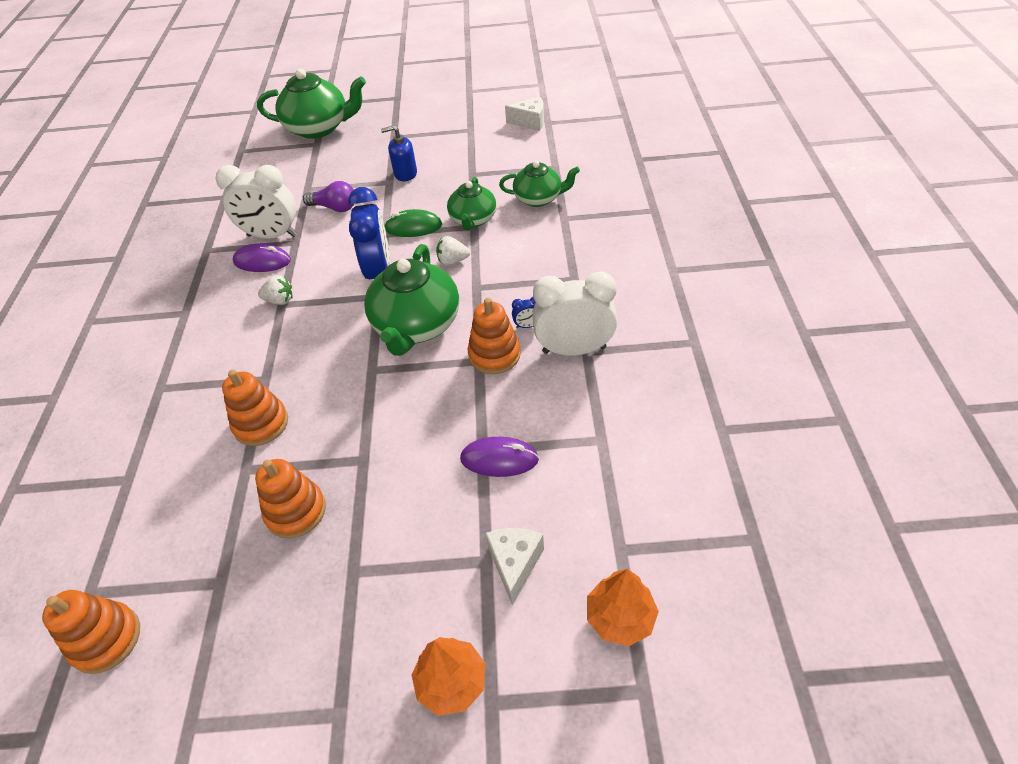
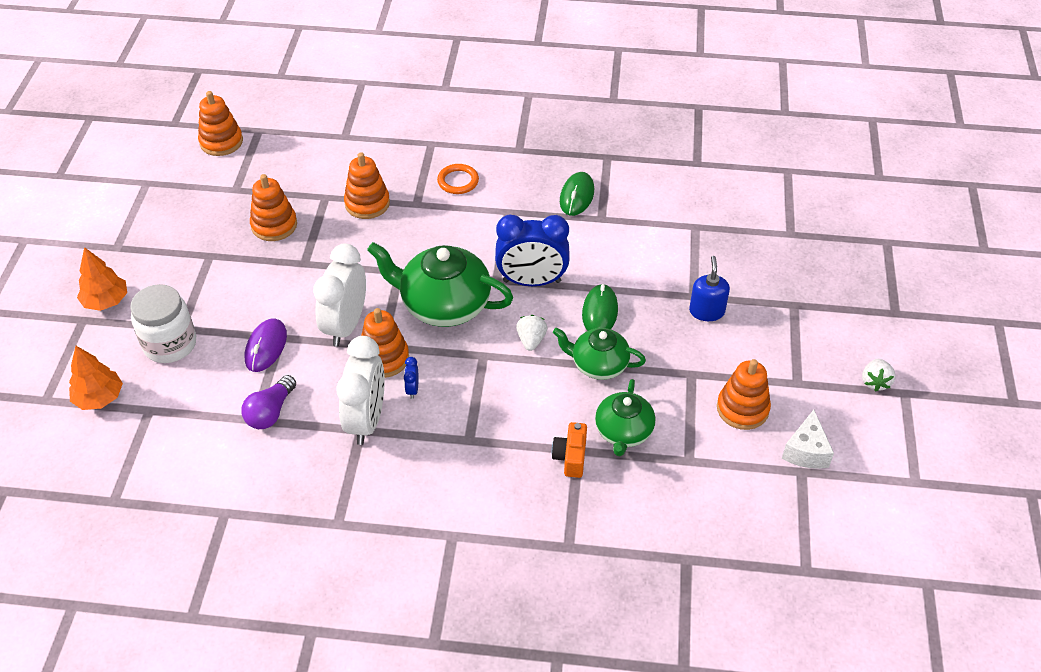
camera: 95 degrees right, 0 degrees up
(230, 351) = (458, 181): none -> orange ring
(262, 261) = (577, 196): purple mouse -> green mouse
(272, 236) = (617, 201): white clock -> white clock (345, 325)
(280, 300) = (514, 210): white strawberry -> white strawberry (875, 382)
(319, 128) = (827, 236): green teapot -> none
(335, 208) = (653, 249): purple light bulb -> purple light bulb (270, 412)
(500, 149) = (742, 409): none -> orange stacking toy
(514, 564) = (170, 344): white cheese -> white jar
(572, 220) = (570, 457): none -> orange camera

